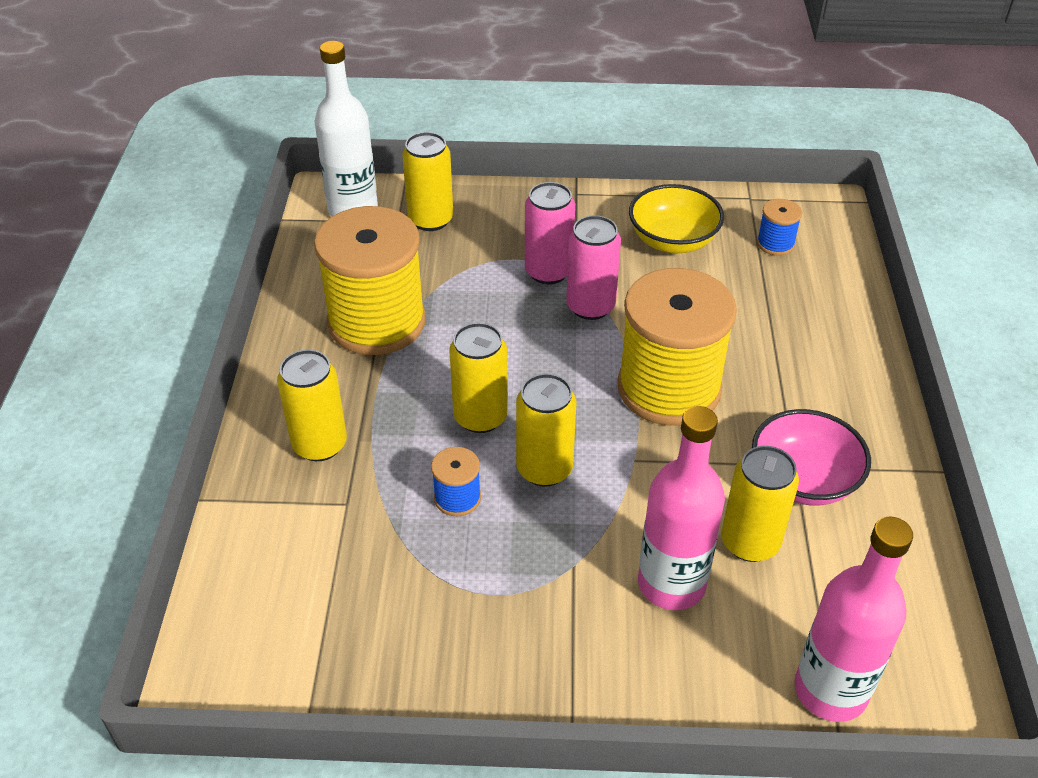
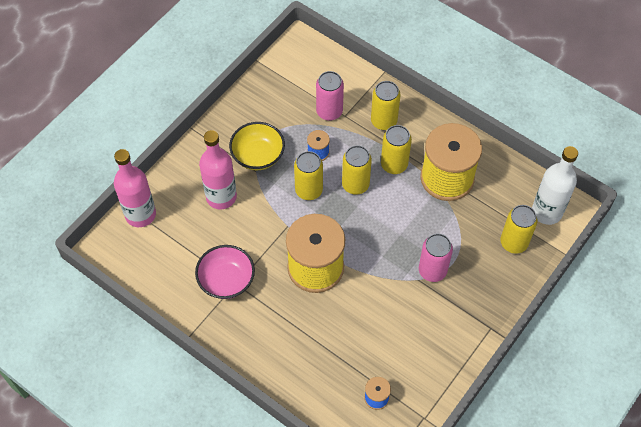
camera: 125 degrees right, 15 degrees up
(590, 306) = (393, 272): pink can -> pink can (329, 112)
(673, 241) = (415, 347): yellow bowl -> yellow bowl (258, 155)
(750, 542) = (216, 237): yellow can -> yellow can (394, 164)

